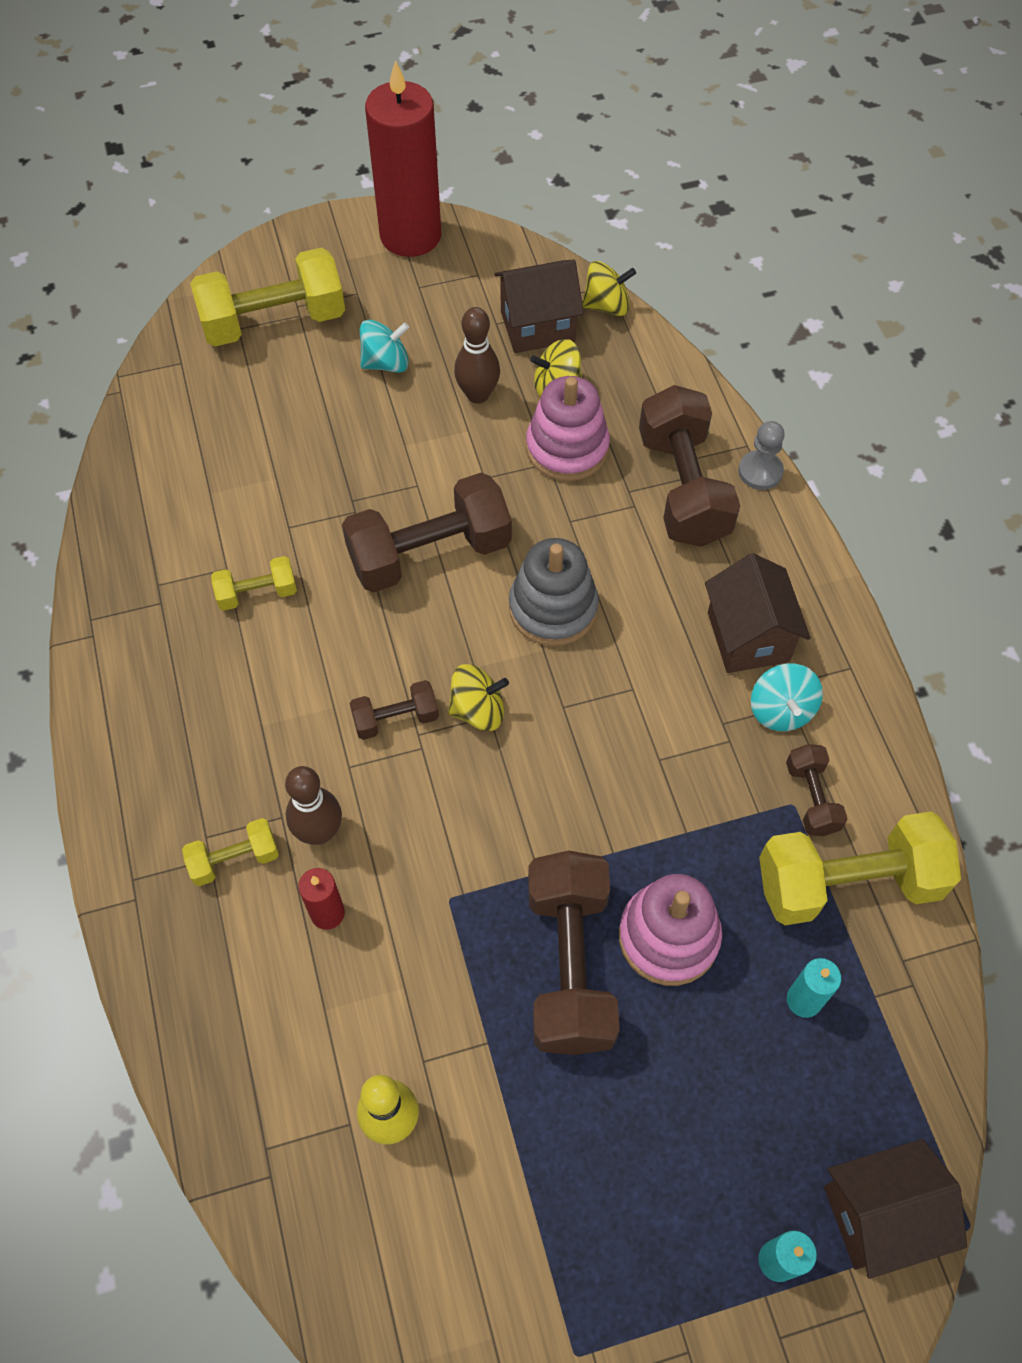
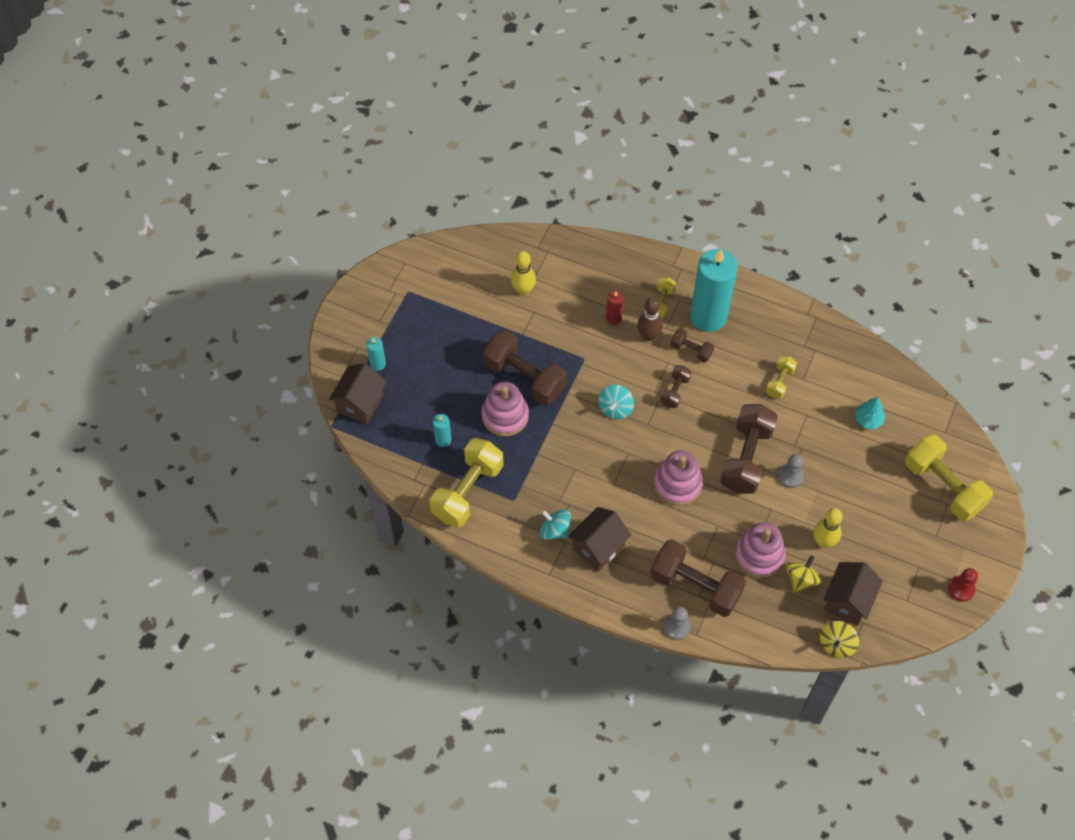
camera: 130 degrees right, 0 degrees up
(207, 769) = (708, 316): none -> turquoise candle
(234, 453) = (868, 420): none -> turquoise tree
(274, 322) = (943, 486): yellow dumbbell -> yellow dumbbell turned 60 degrees counterclockwise
(386, 363) = (876, 516): turquoise spinning top -> turquoise spinning top (615, 408)
(410, 235) = (961, 589): red candle -> red pawn
(411, 486) = (790, 476): none -> grey pawn
(478, 395) = (823, 541): brown bowling pin -> yellow bowling pin
(478, 710) = (653, 422): yellow spinning top -> none
(553, 608) = (677, 484): grey stacking toy -> pink stacking toy
(748, 637) = (598, 547): brown house -> brown house turned 75 degrees counterclockwise
(811, 798) = (510, 508): brown dumbbell -> brown dumbbell (691, 350)

